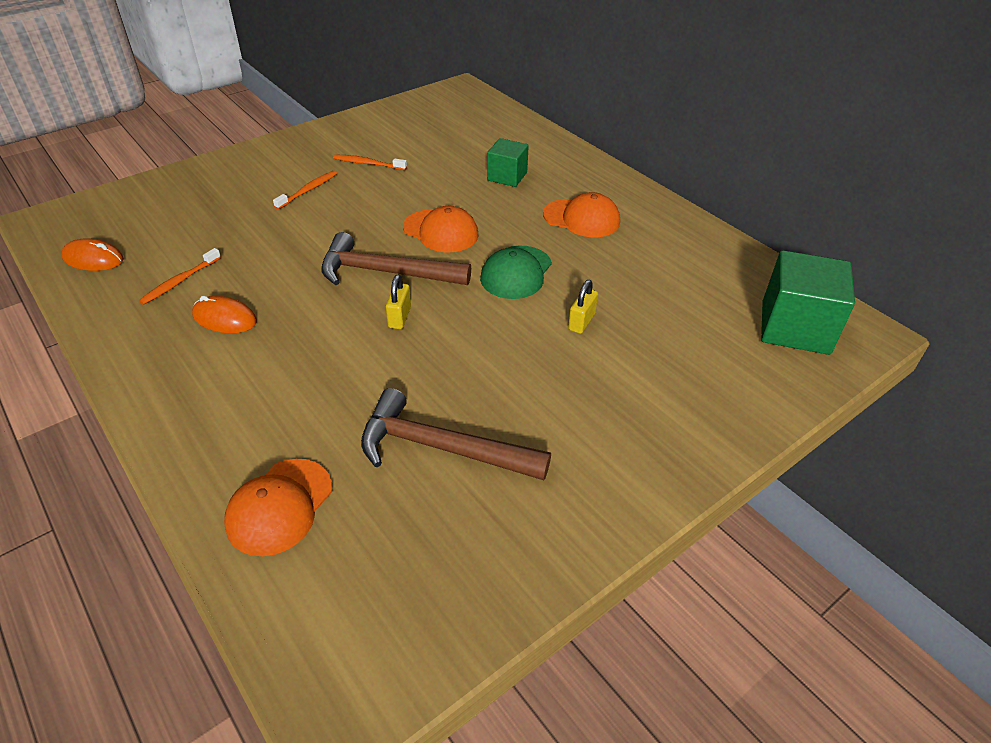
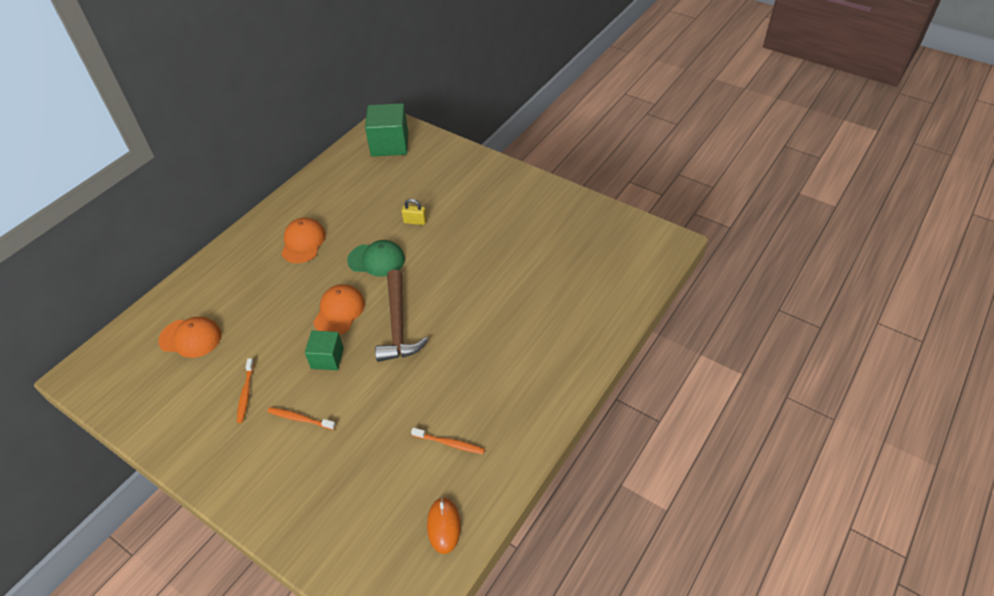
camera: 105 degrees left, 5 degrees up
(224, 318) = (478, 393): orange mouse -> none
(279, 506) = (600, 298): orange cap -> orange cap (190, 338)
(399, 317) = (442, 301): yellow padlock -> none
(442, 447) = (534, 251): brown hammer -> none
(507, 176) = (252, 295): green cube -> green cube (327, 358)

